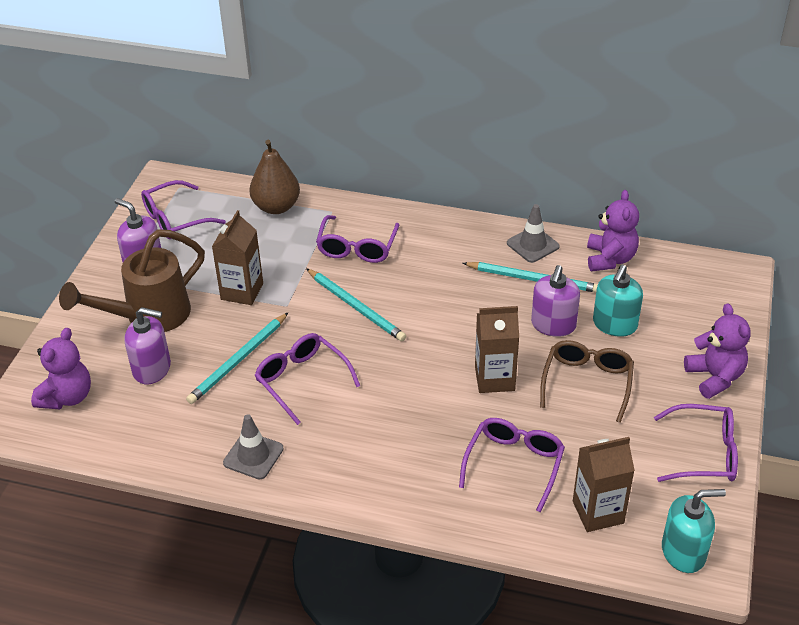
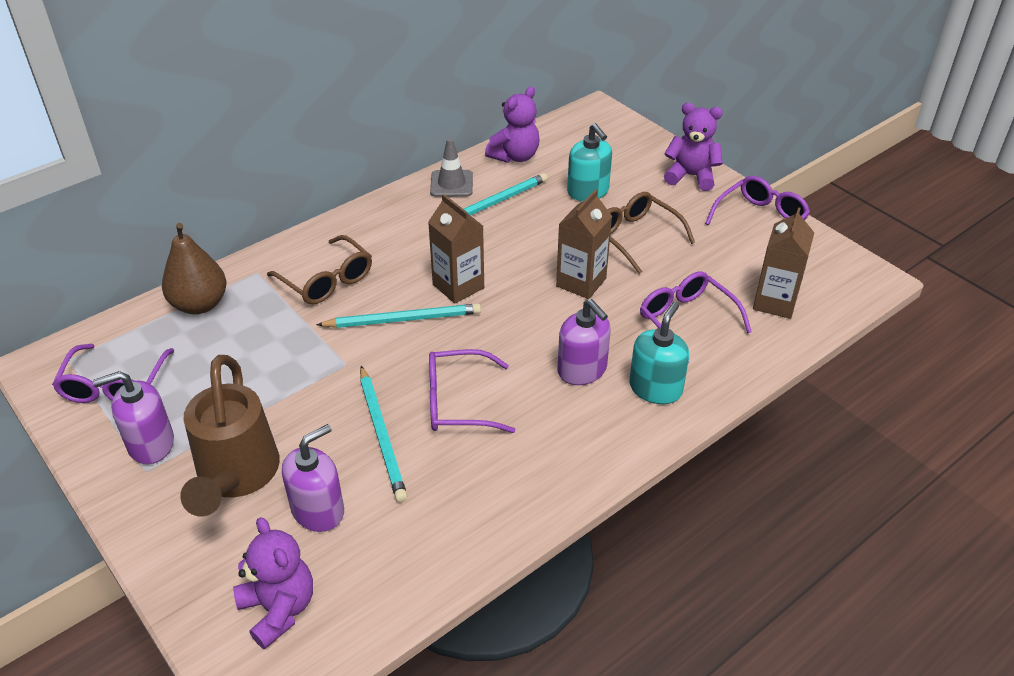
camera: 55 degrees left, 0 degrees up
(242, 291) = (288, 386): brown carton -> brown carton (458, 286)
(253, 456) = (522, 485): grey traffic cone -> none
(357, 248) = (327, 280): purple glasses -> brown glasses
(553, 325) = (554, 221): purple soap dispenser -> purple soap dispenser (582, 370)
(610, 259) = (515, 156): purple teddy bear -> purple teddy bear turned 90 degrees clockwise
(683, 552) = (847, 281): turquoise soap dispenser -> turquoise soap dispenser (655, 388)

